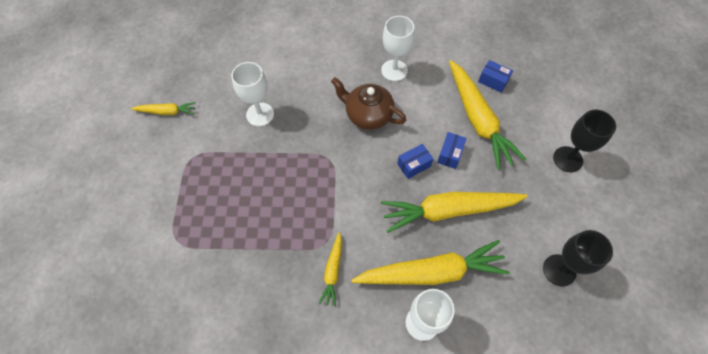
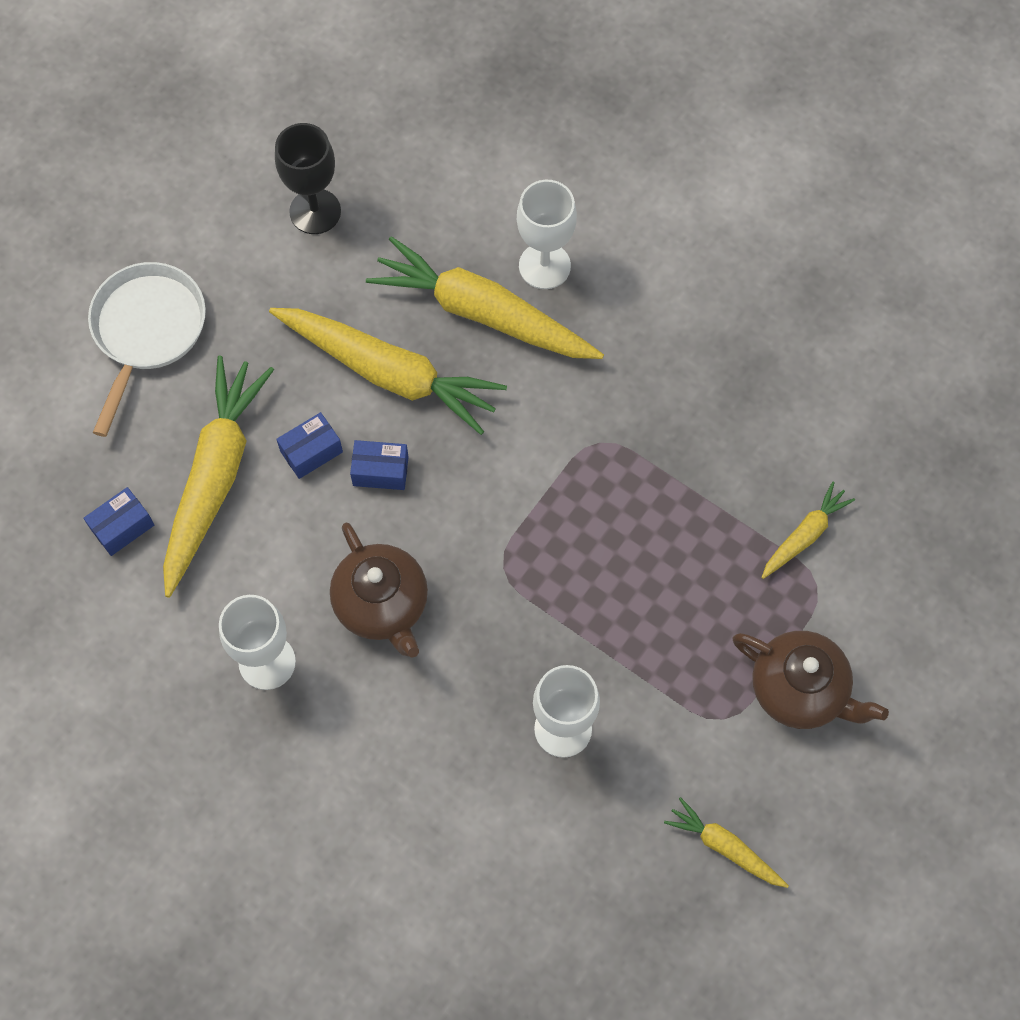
camera: 145 degrees left, 5 degrees up
(162, 188) = (800, 689): none -> brown teapot
(332, 271) = (615, 398): yellow carrot -> yellow carrot (804, 535)
(493, 81) = (122, 527): blue box -> blue box turned 75 degrees clockwise
(567, 159) = (147, 331): black goblet -> white pan

